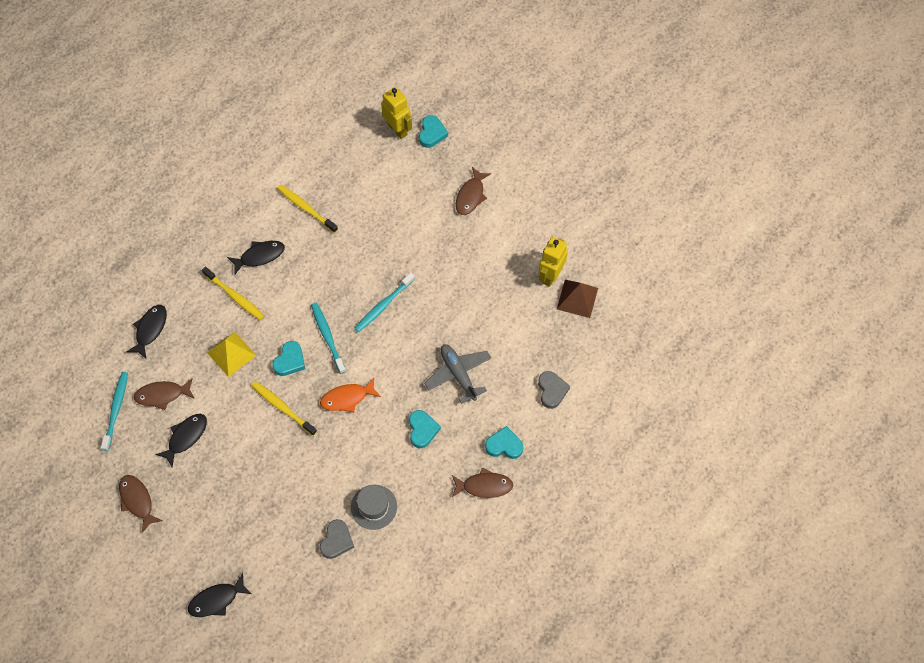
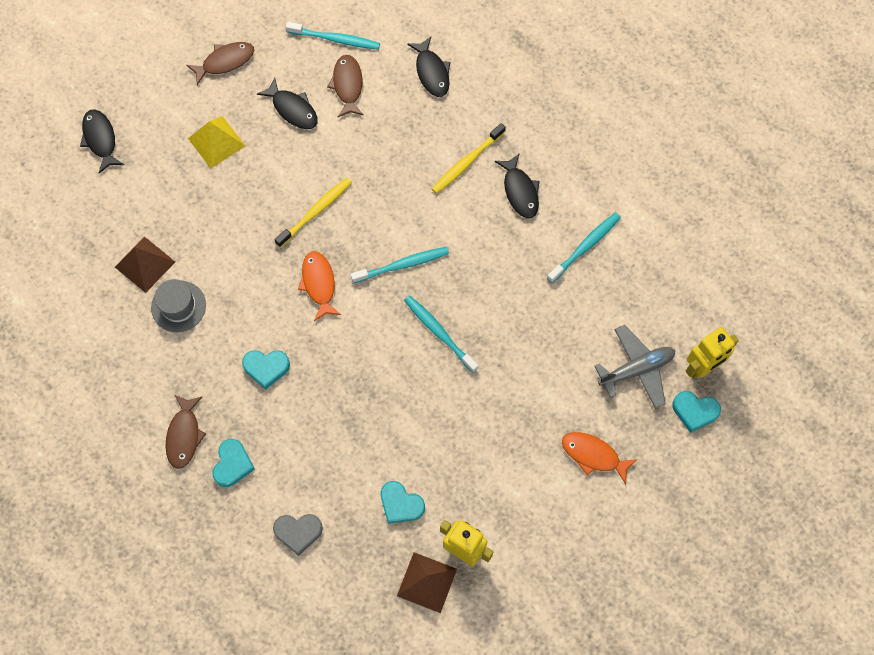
camera: 95 degrees right, 5 degrees up
(150, 329) = (431, 72): black fish -> black fish turned 45 degrees clockwise
(231, 354) = (391, 158): yellow pyramid -> yellow pyramid (216, 142)
(290, 361) = (375, 221): turquoise heart -> turquoise heart (400, 504)
(306, 208) = (585, 246): yellow toothbrush -> turquoise toothbrush
(337, 541) = (145, 264): grey heart -> brown pyramid
(458, 374) = (335, 417): grey plane -> grey plane (636, 369)
(471, 196) = (593, 455): brown fish -> orange fish

